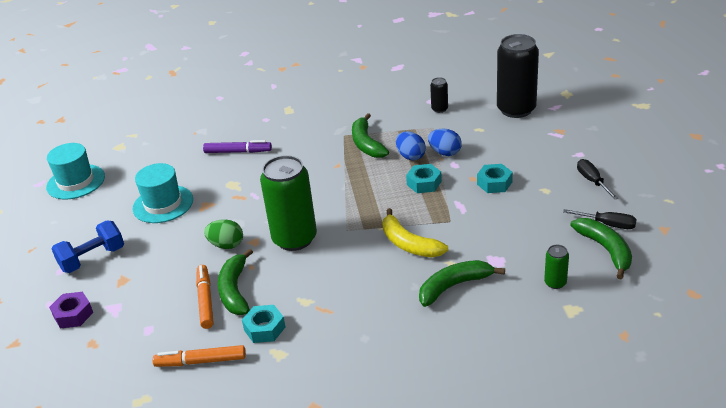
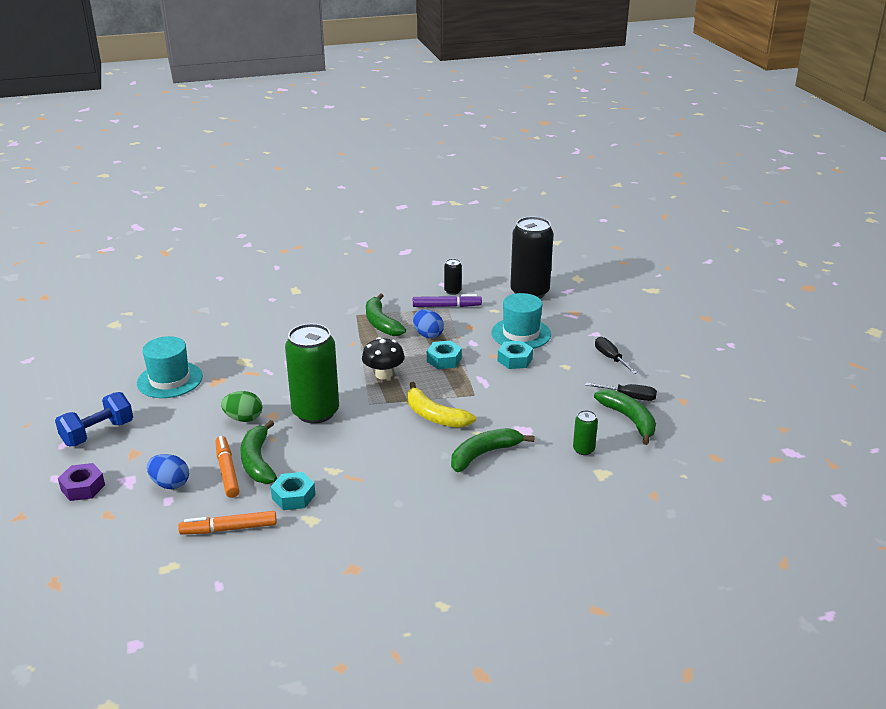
camera: 10 degrees left, 5 degrees down
(76, 182) = (69, 358): turquoise hat -> turquoise hat (521, 334)
(238, 152) = (245, 330): purple marker -> purple marker (446, 306)
(363, 199) = (383, 374): none -> black mushroom
(445, 153) = (462, 332): blue egg -> blue egg (170, 484)

